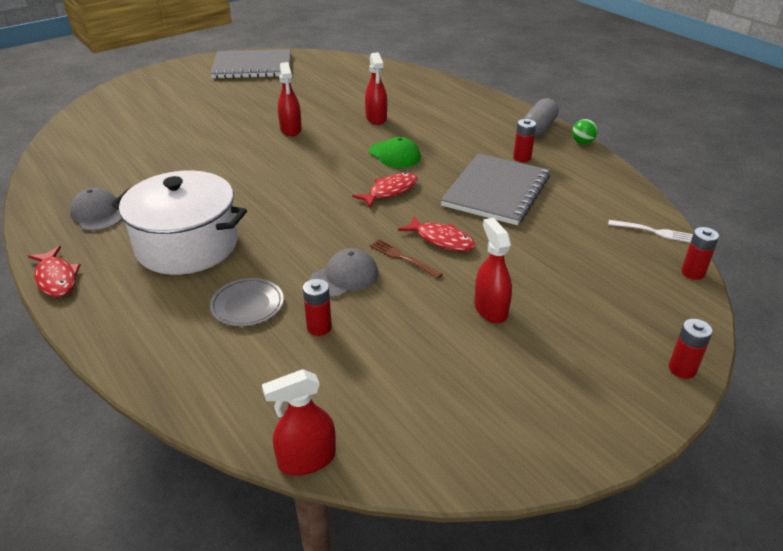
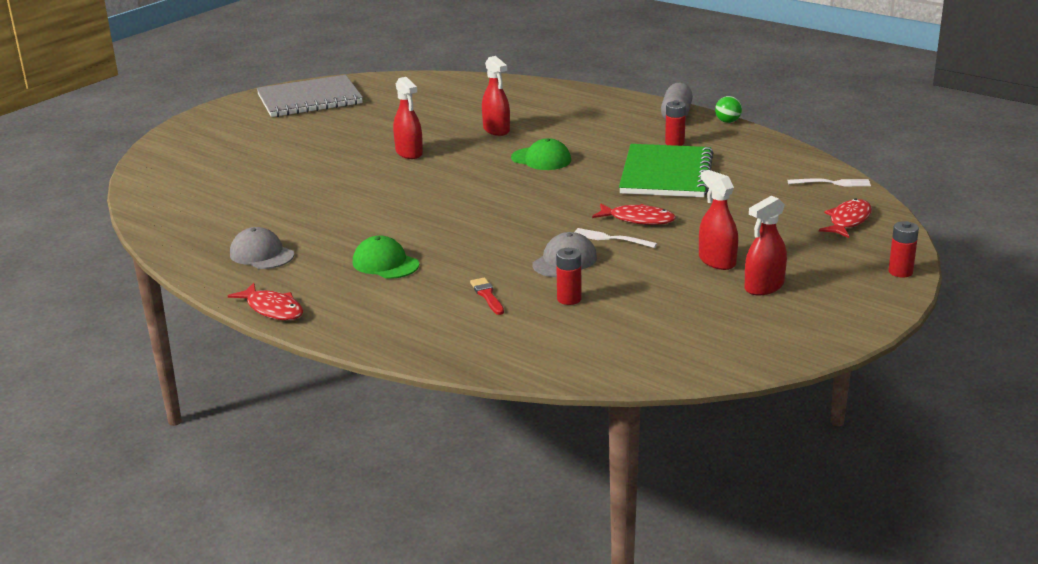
camera: 15 degrees left, 10 degrees down
(187, 245) = (385, 263): white pot -> green cap
(247, 305) = (487, 295): grey plate -> red brush
(306, 459) = (625, 379): red spray bottle -> red spray bottle (764, 287)
(390, 191) = (559, 190): red fish -> red fish (848, 221)
(403, 258) = (610, 238): brown fork -> white fork
(496, 191) = (666, 174): grey notebook -> green notebook
(693, 273) = (881, 207): red battery -> none

